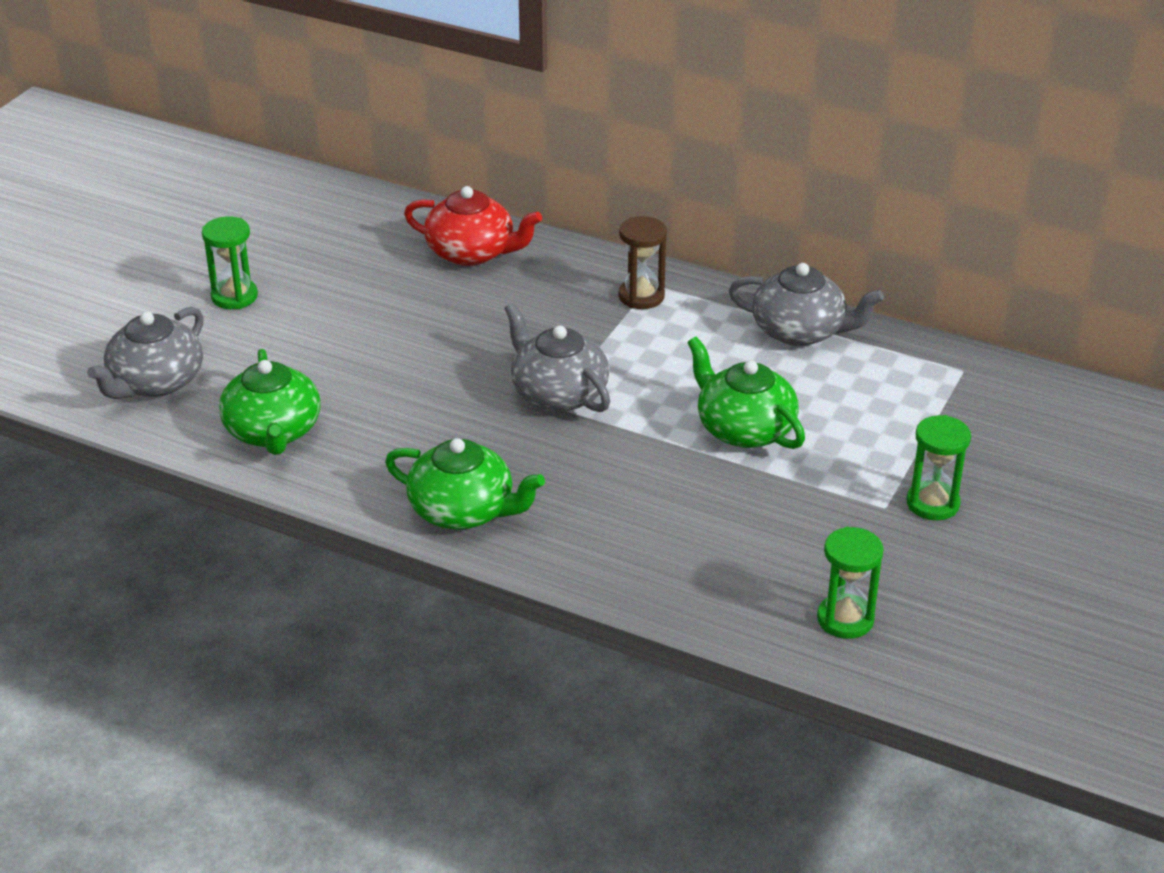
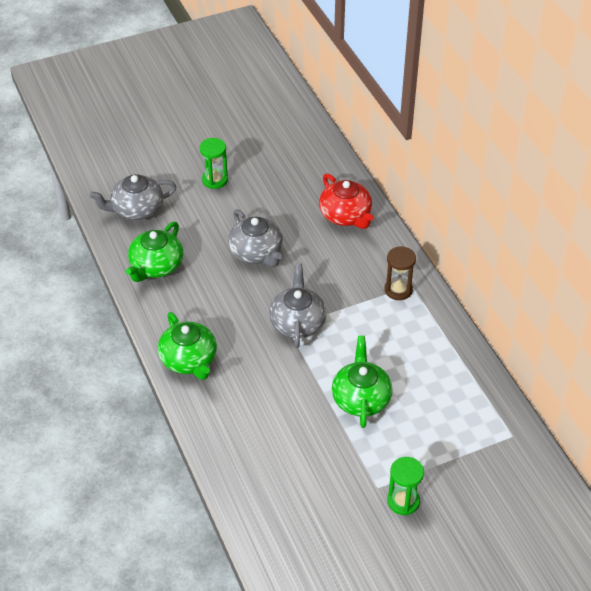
camera: 40 degrees right, 10 degrees up
(800, 331) = (454, 359): grey teapot -> grey teapot (256, 252)
(845, 619) = (288, 533): green hourglass -> none

